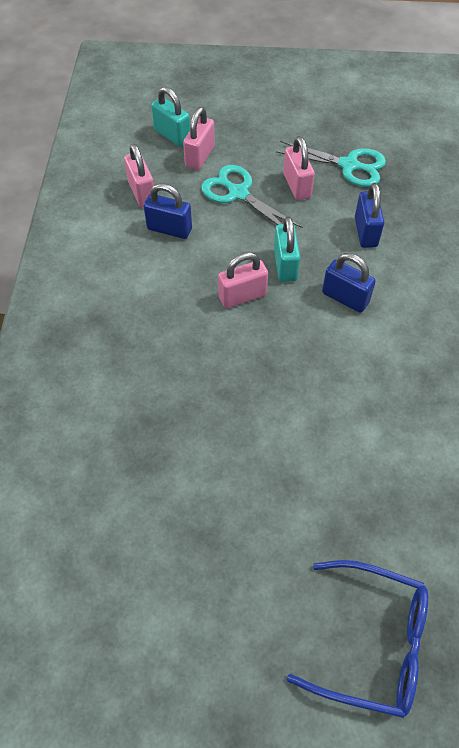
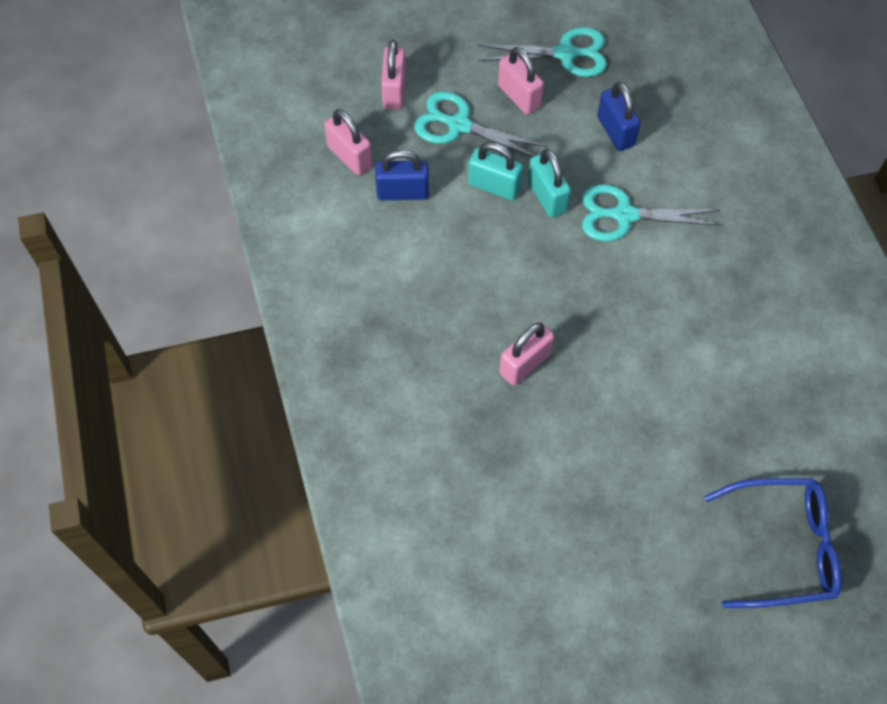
camera: 20 degrees left, 5 degrees up
(172, 135) = (349, 72): turquoise padlock -> turquoise padlock (494, 186)
(242, 296) = (517, 247): pink padlock -> pink padlock (525, 363)
(345, 298) = (624, 215): blue padlock -> turquoise scissors

